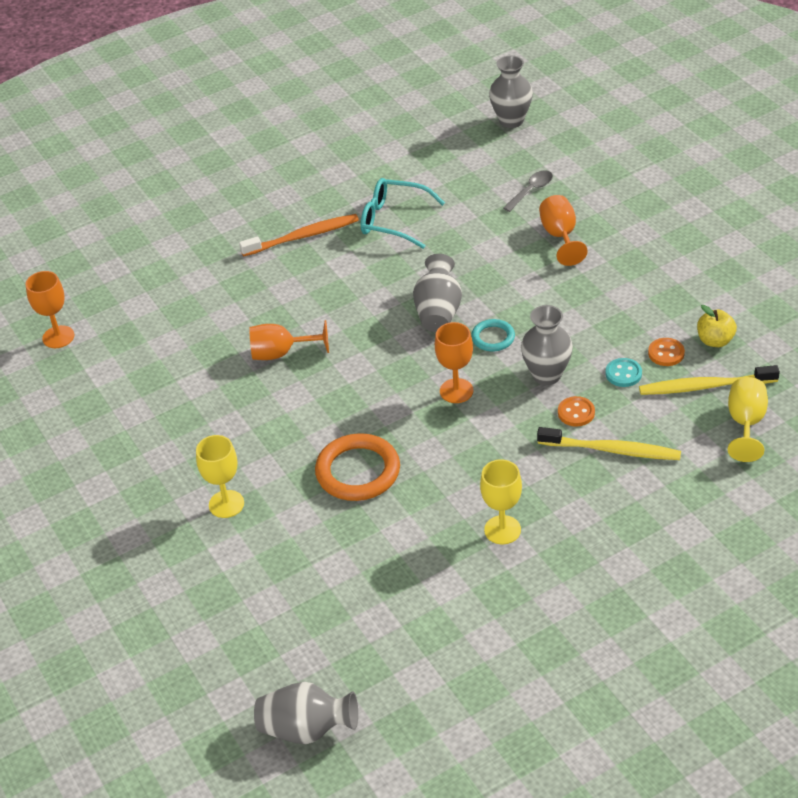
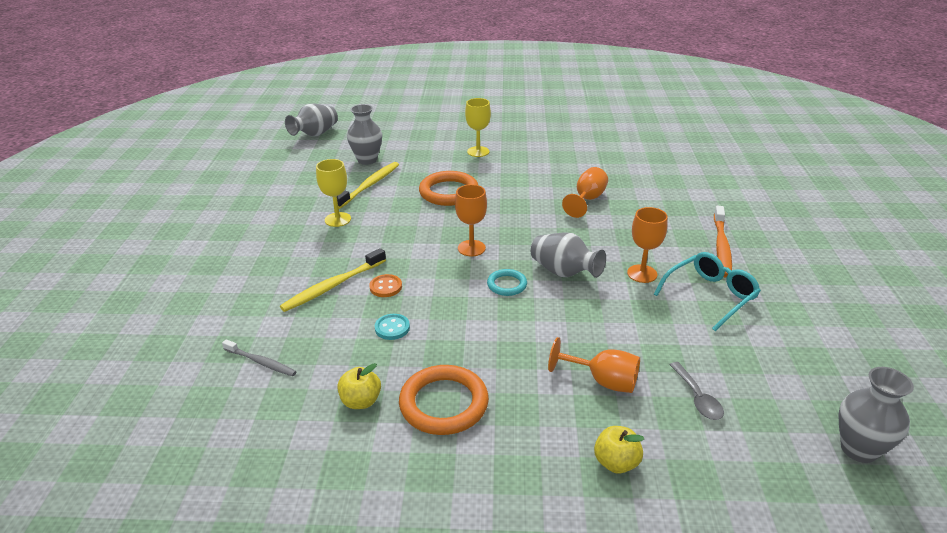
camera: 120 degrees right, 10 degrees down
(58, 337) = (680, 141): orange goblet -> orange goblet (642, 274)
(546, 375) = (438, 291): grey vase -> grey vase (367, 160)
(630, 203) = (616, 462): none -> yellow apple
(666, 353) = (384, 363): orange button -> none
(668, 299) = (444, 403): none -> orange ring
(704, 386) = (324, 363): yellow toothbrush -> yellow toothbrush (370, 185)
(746, 424) = (261, 362): yellow goblet -> grey toothbrush

